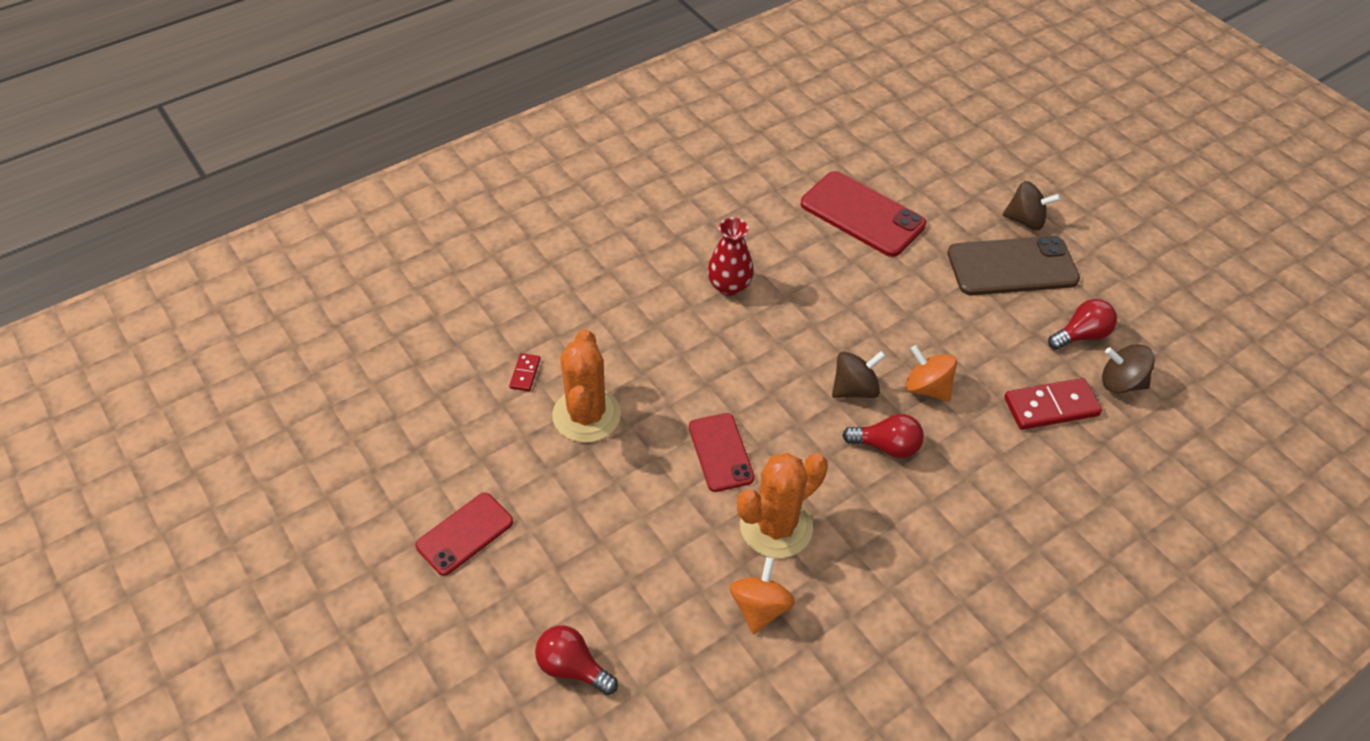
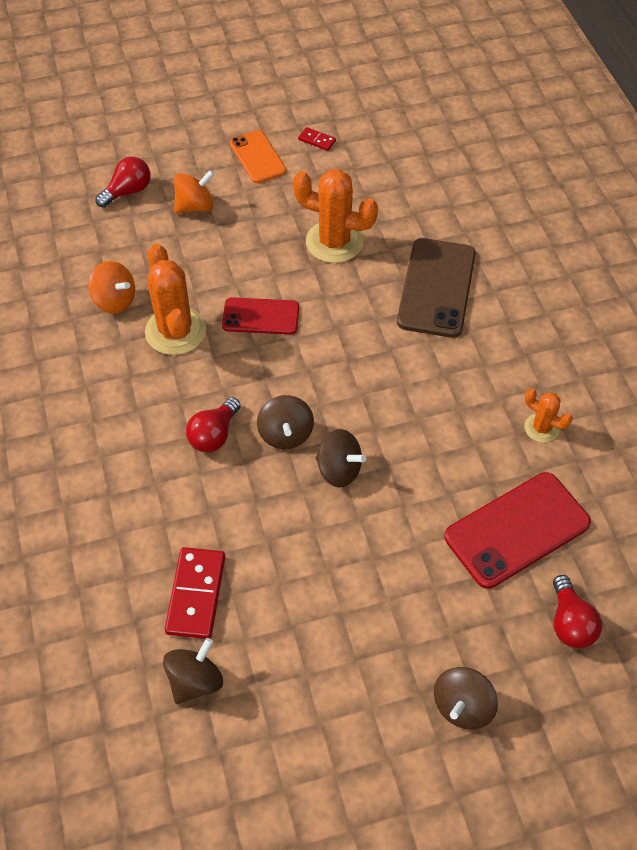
camera: 110 degrees right, 5 degrees up
(465, 534) = (257, 157): red phone -> orange phone
(525, 373) = (392, 214): red domino -> red domino (317, 140)
(729, 286) = (446, 377): red vase -> none
(754, 214) = (541, 428): none -> orange cactus
(871, 339) = (339, 470): none -> brown spinning top
(927, 388) = (263, 494): orange spinning top -> orange spinning top (195, 206)
(1012, 267) = (392, 652): brown phone -> brown phone (436, 288)
(1081, 335) = (271, 674): red light bulb -> red light bulb (570, 622)

